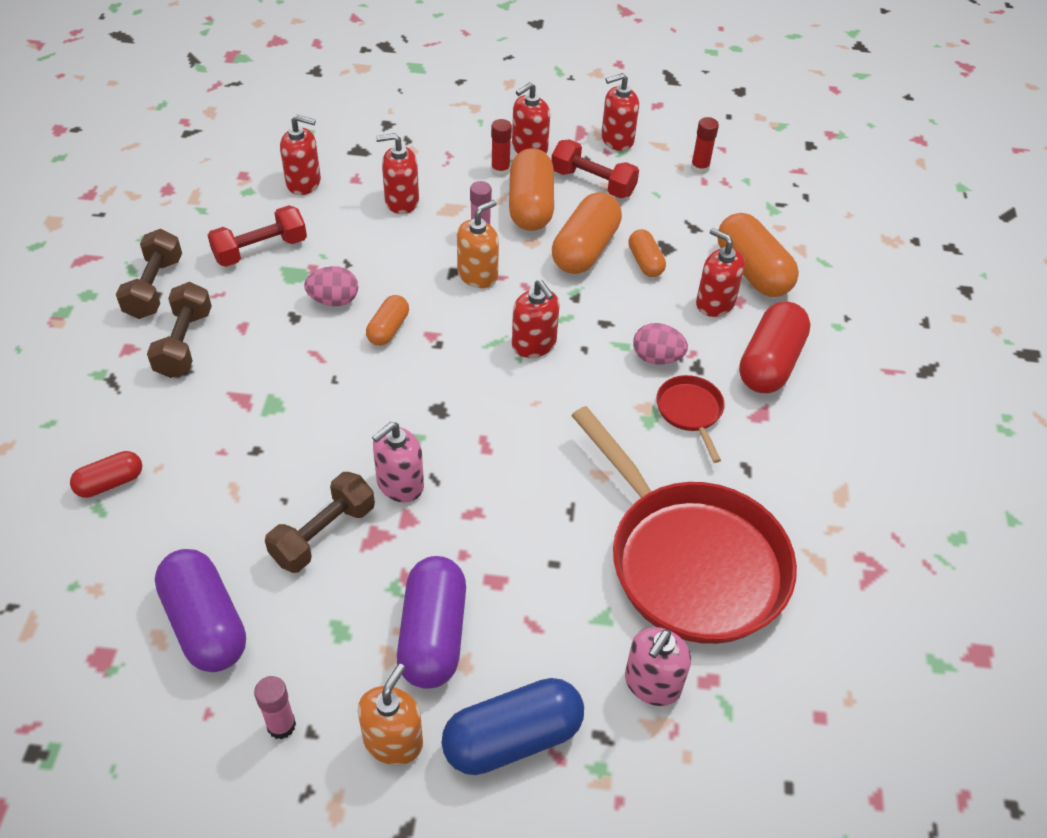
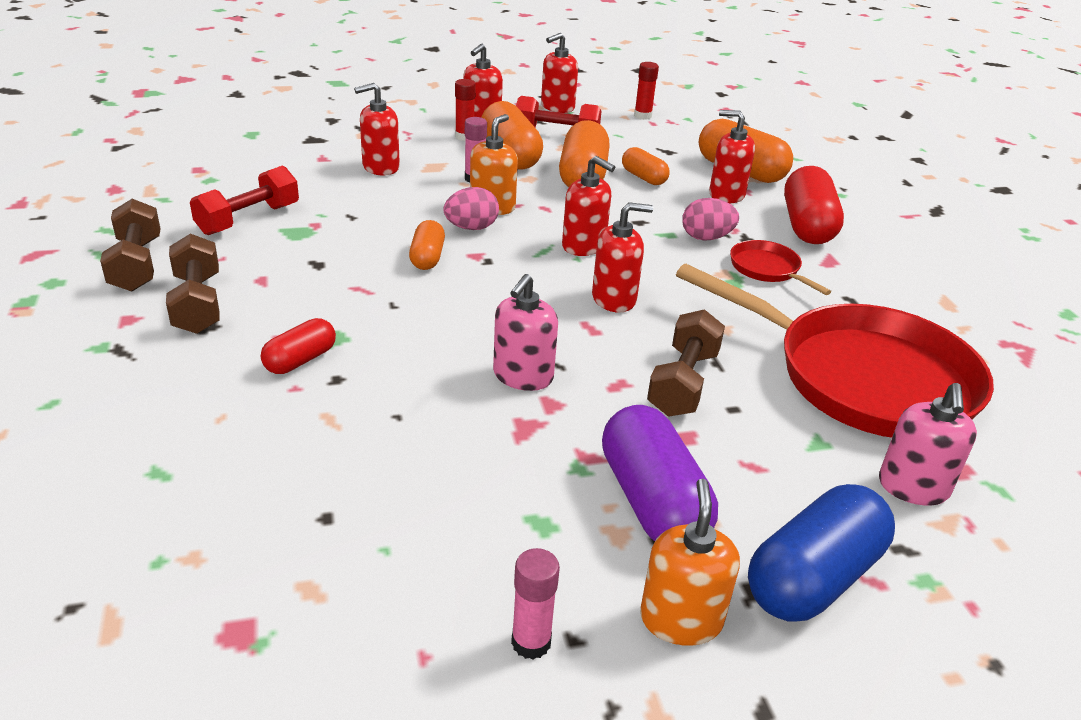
camera: 20 degrees left, 15 degrees down
(110, 483) = (162, 444): red capsule -> red capsule (300, 360)
(206, 623) = (366, 558): purple capsule -> none
(304, 183) = (269, 167): red soap dispenser -> red soap dispenser (614, 299)
(323, 534) = (464, 437): brown dumbbell -> brown dumbbell (683, 383)
(334, 300) = (354, 245): pink egg -> pink egg (471, 228)

